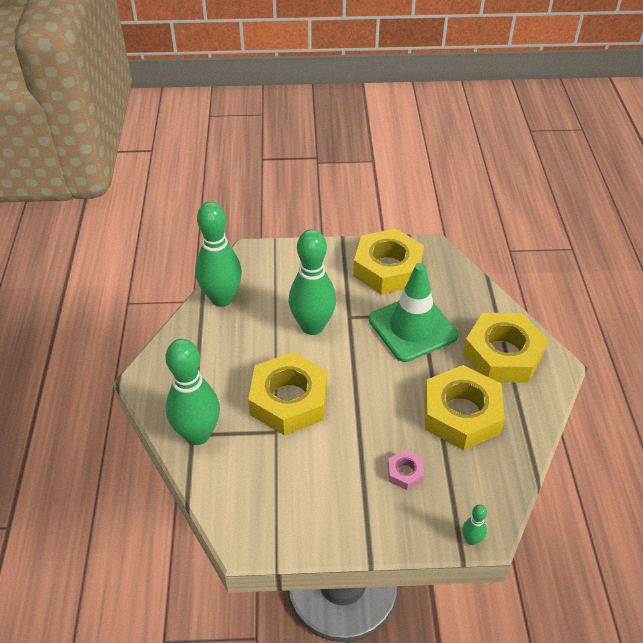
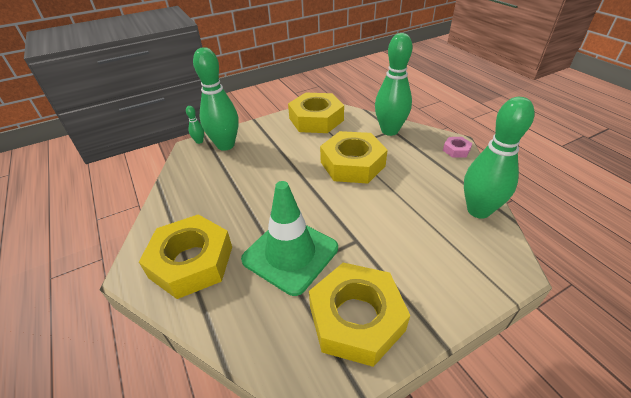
camera: 155 degrees right, 5 degrees down
(312, 326) = (381, 218): green bowling pin -> green bowling pin (225, 145)
(405, 473) = (250, 155): pink nut -> pink nut (456, 150)
(461, 414) = (221, 199): yellow nut -> yellow nut (316, 119)

